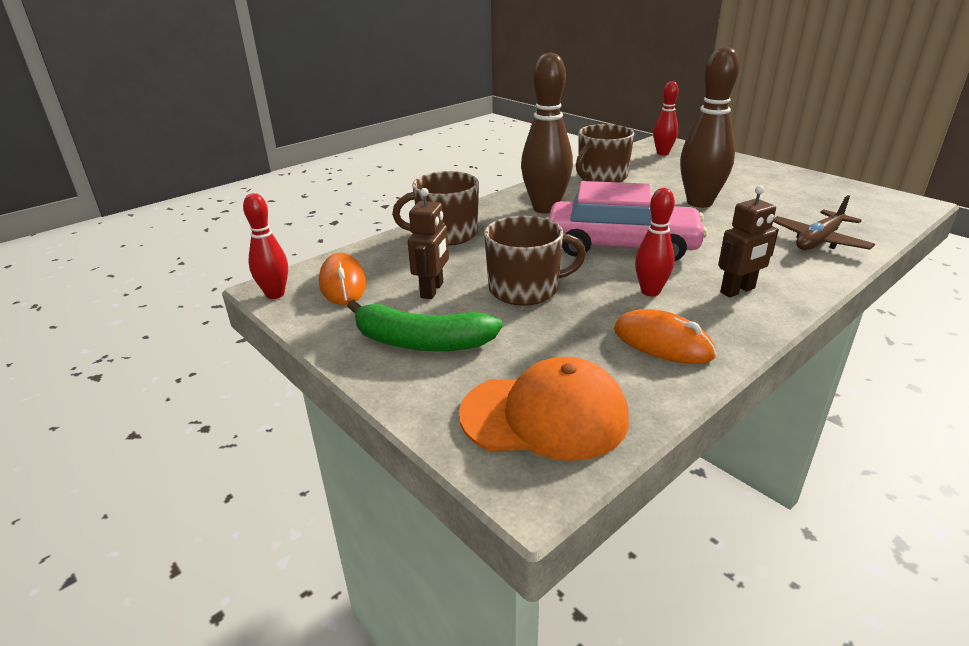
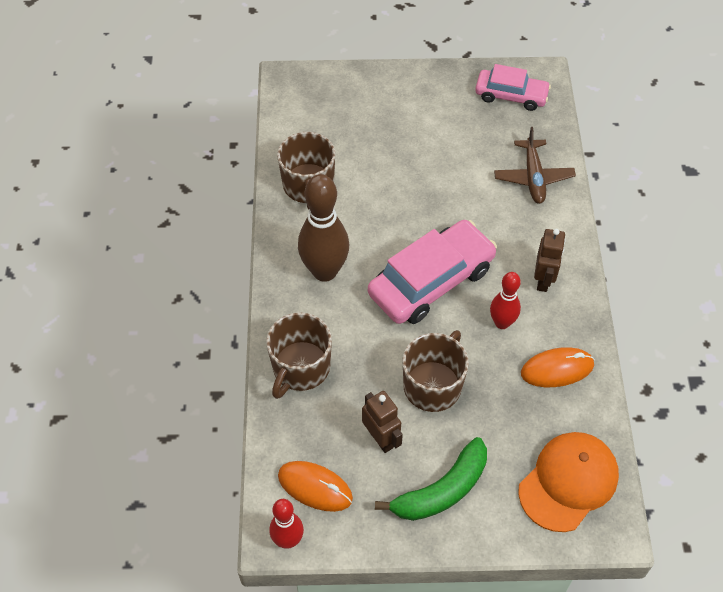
camera: 50 degrees left, 25 degrees up
(662, 153) = (309, 104): red bowling pin -> none
(699, 203) = (418, 176): brown bowling pin -> none
(859, 201) = (511, 95): none -> pink car

